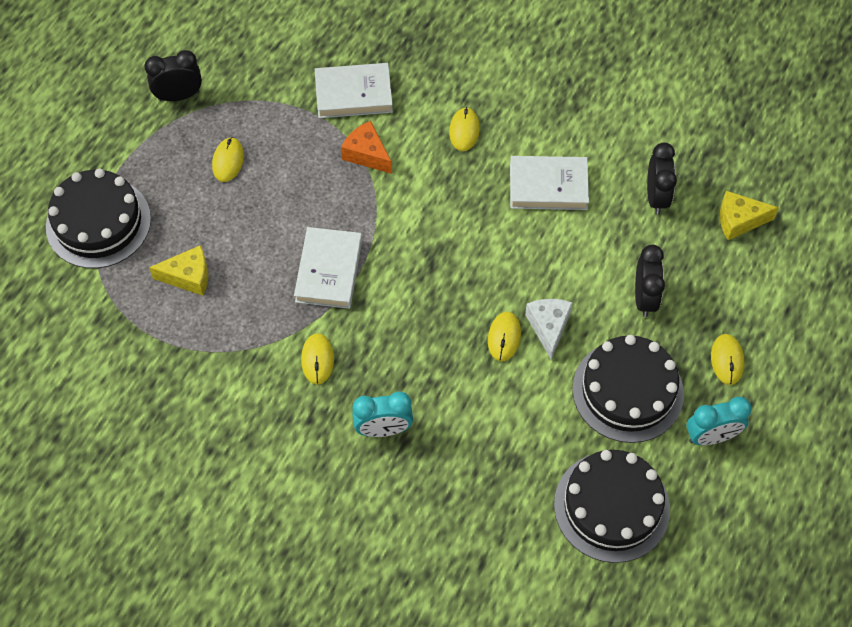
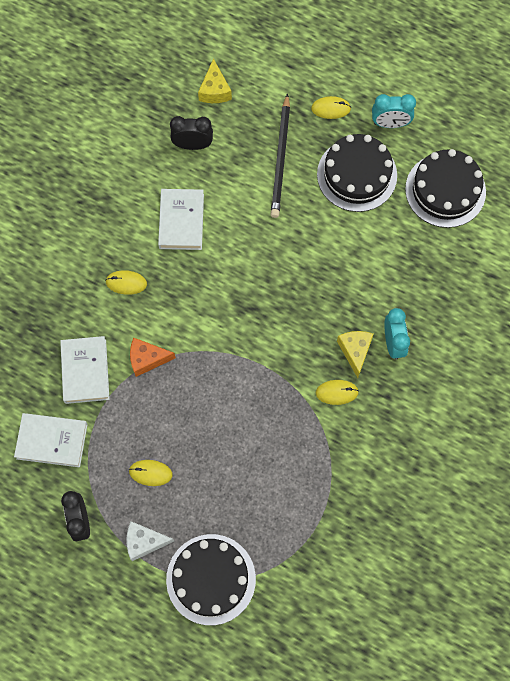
camera: 90 degrees left, 10 degrees up
(188, 276) = (263, 498): yellow cheese -> yellow cheese (355, 351)
(329, 271) = (258, 386): white book -> white book (52, 441)
(367, 154) = (147, 359): orange cheese -> orange cheese turned 45 degrees clockwise
(504, 337) = (315, 257): yellow mouse -> none
(548, 327) = (306, 225): white cheese -> white cheese (144, 542)
(644, 298) = (280, 159): black clock -> black pencil
(711, 436) = (390, 123): turquoise clock -> turquoise clock turned 105 degrees clockwise

